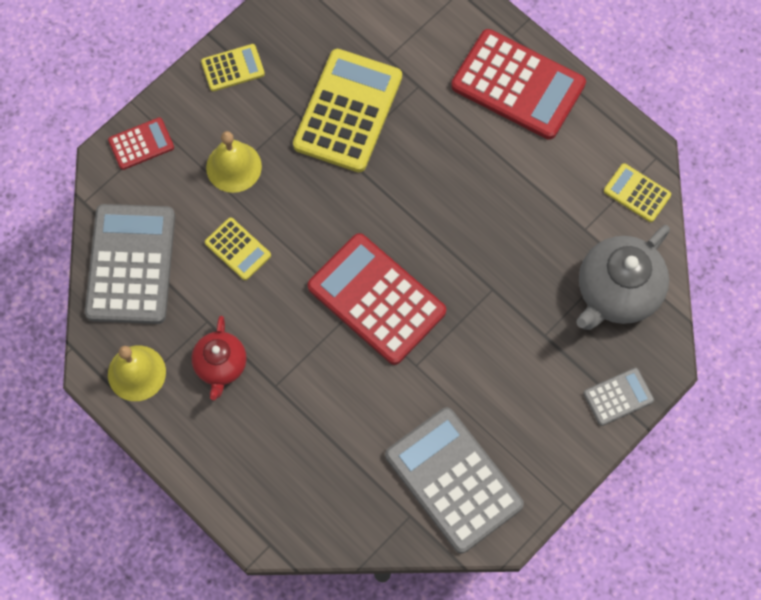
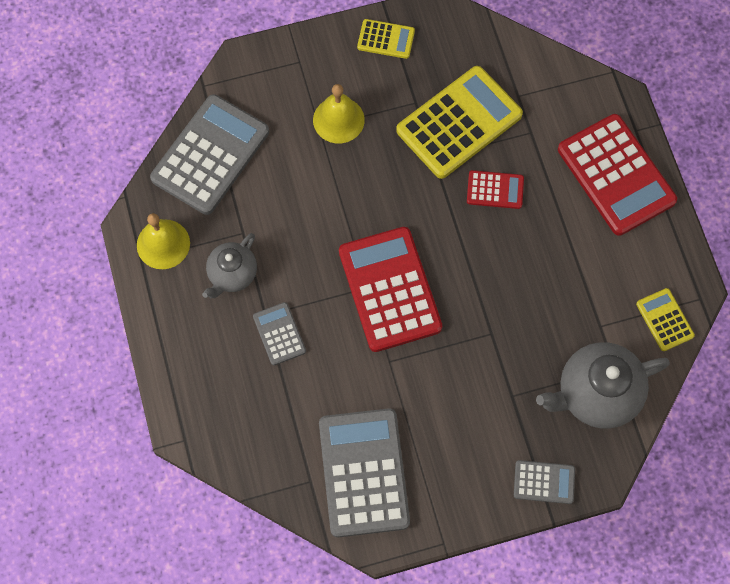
camera: 30 degrees right, 0 degrees up
(141, 144) = (276, 63): red calculator -> red calculator (495, 190)
(221, 365) = (232, 274): red teapot -> grey teapot
(237, 249) = (302, 188): yellow calculator -> none
(299, 396) = (279, 334): none -> grey calculator

